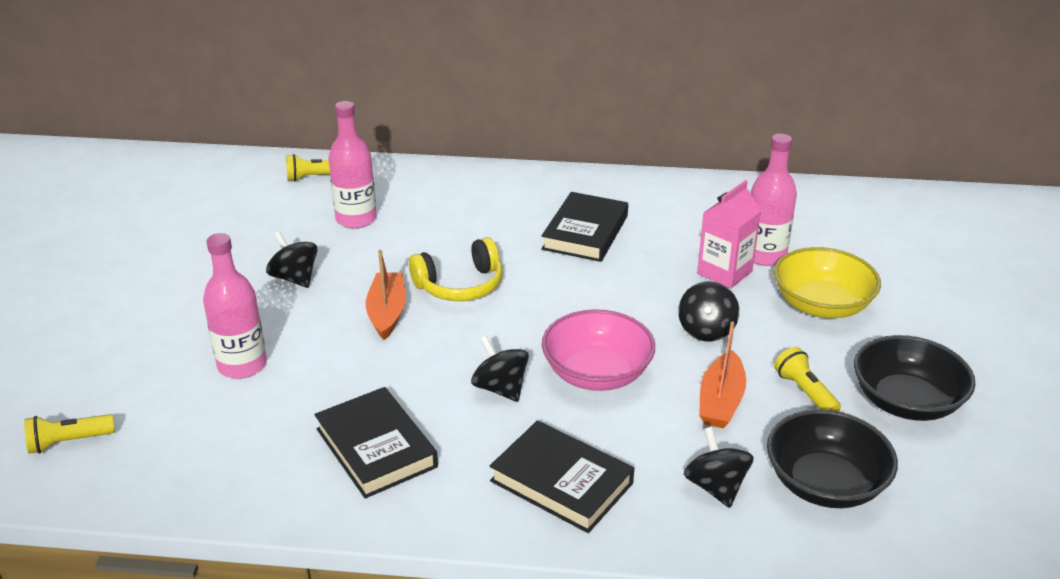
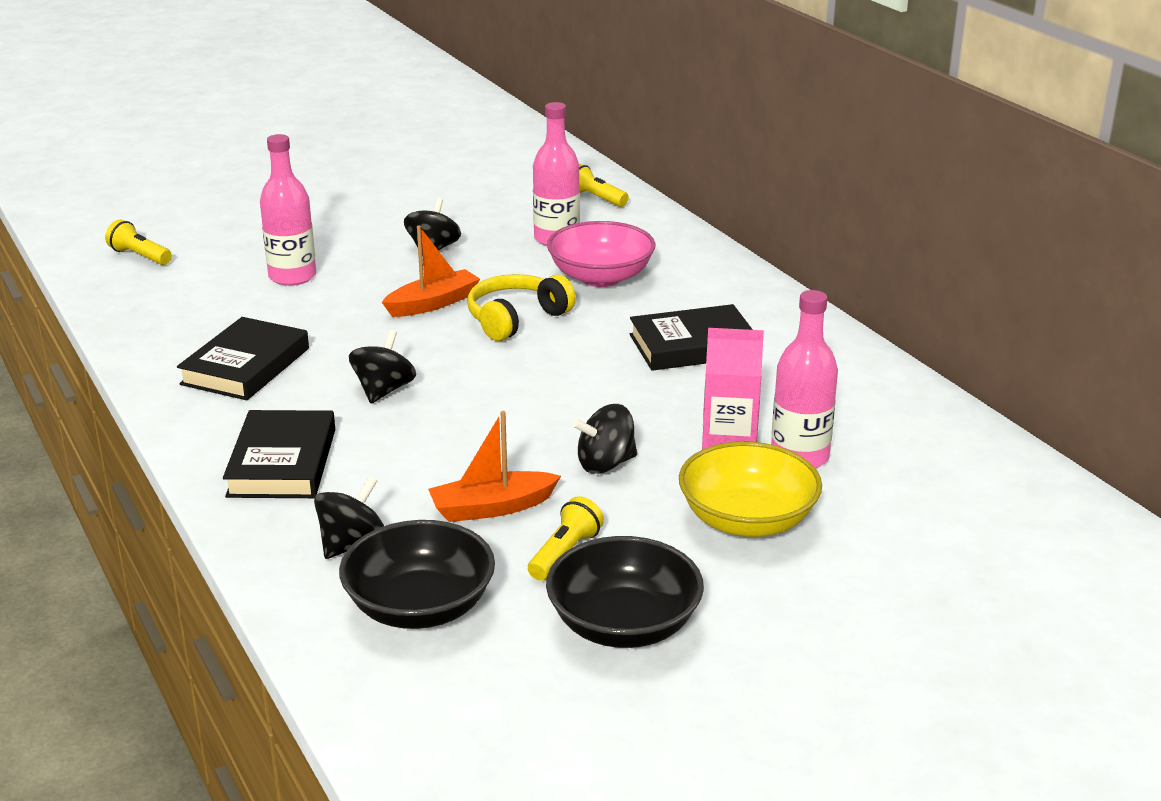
camera: 55 degrees right, 5 degrees down
(460, 285) = (516, 319): yellow headphones -> yellow headphones turned 105 degrees clockwise
(597, 373) = (460, 428): pink bowl -> pink bowl (600, 277)

